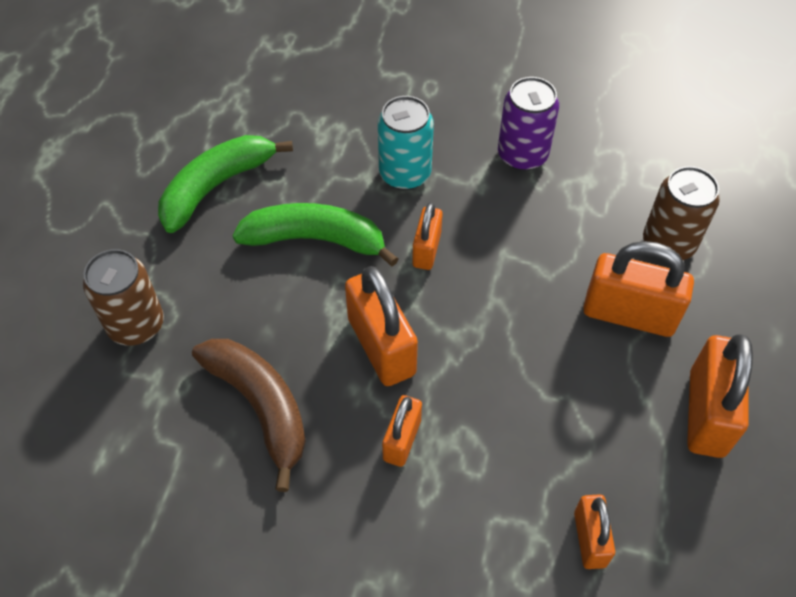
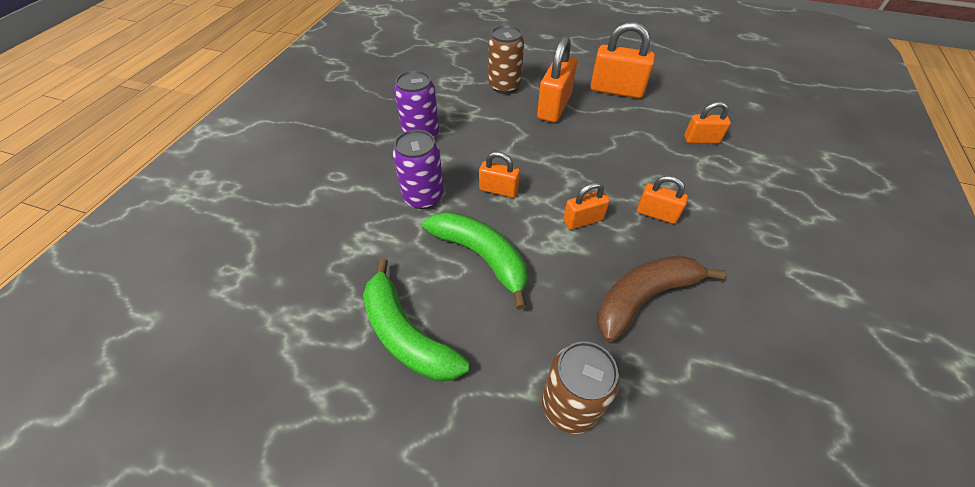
camera: 85 degrees left, 5 degrees down
(315, 239) = (481, 256): green banana -> green banana turned 120 degrees clockwise
(381, 346) = (583, 220): orange padlock -> orange padlock, size x0.58
(405, 174) = (423, 197): turquoise can -> purple can

